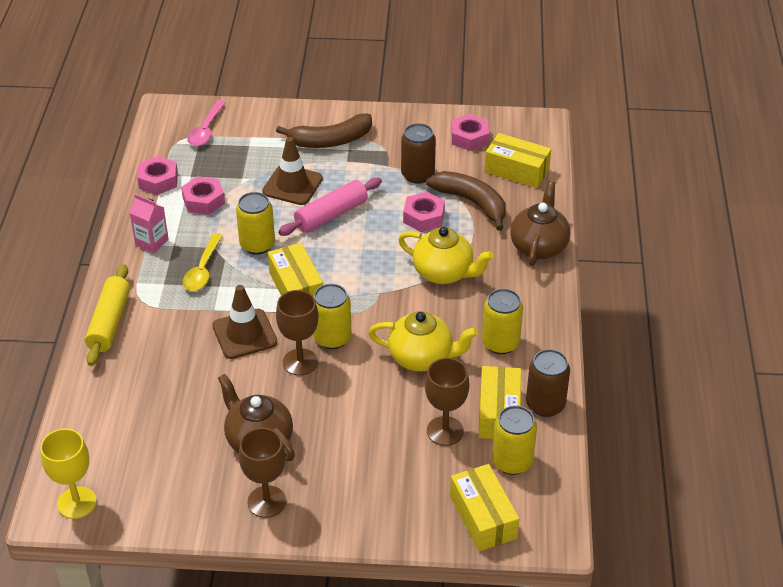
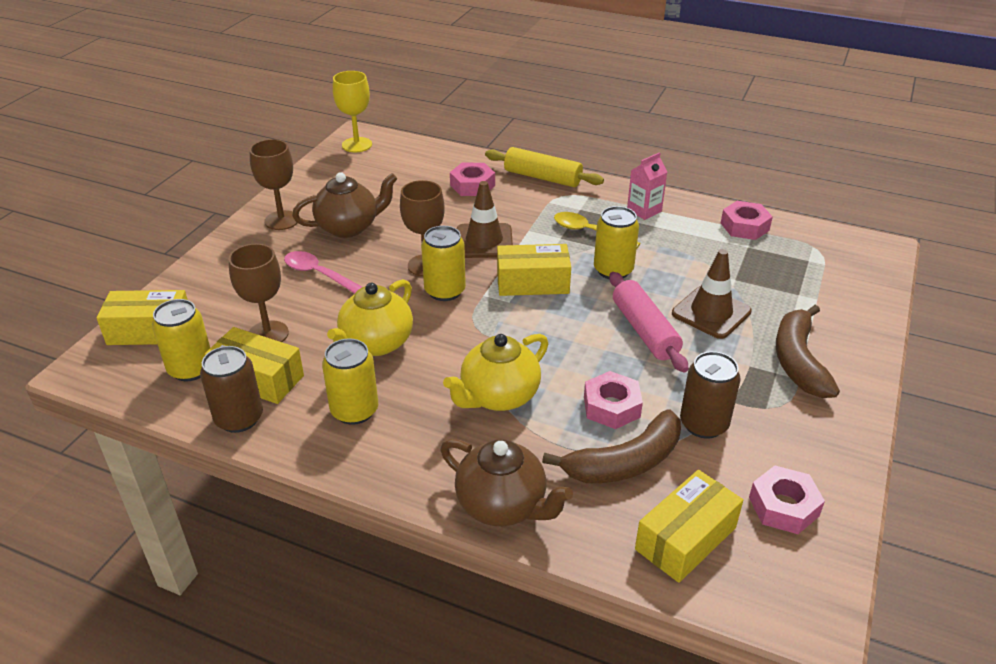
camera: 110 degrees right, 5 degrees down
(203, 201) = (701, 249): pink nut -> pink nut (472, 185)
(206, 130) = (836, 269): pink spoon -> pink spoon (319, 274)

